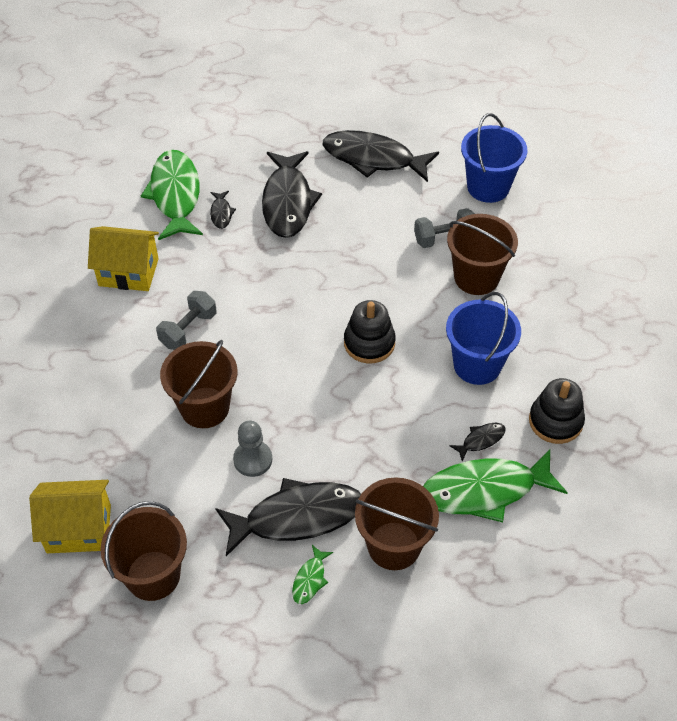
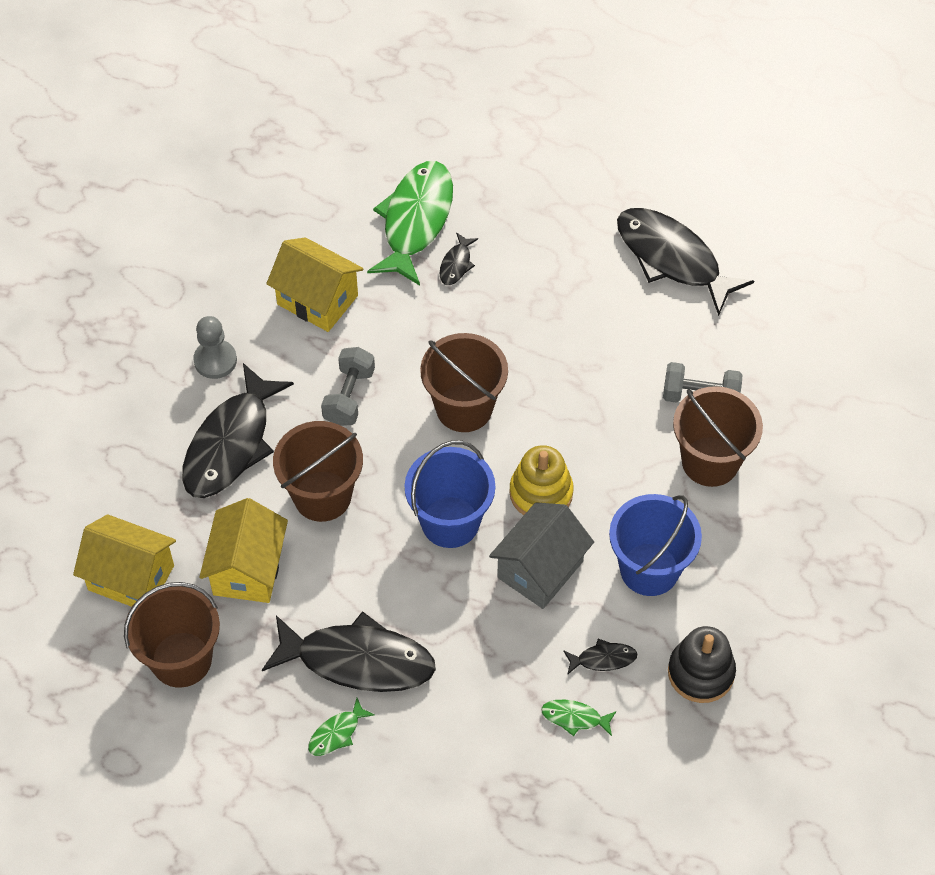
camera: 25 degrees right, 5 degrees up
(173, 484) = (248, 569): none -> yellow house
(188, 330) = (349, 396): grey dumbbell -> grey dumbbell turned 45 degrees counterclockwise
(253, 459) = (344, 577): grey pawn -> grey pawn (215, 360)
(288, 202) = (540, 279): black fish -> black fish (231, 444)
(369, 343) = (541, 493): black stacking toy -> yellow stacking toy
(394, 546) = (443, 735): brown bucket -> brown bucket (464, 408)
(399, 396) = (540, 569): none -> grey house
(485, 491) = (575, 718): green fish -> green fish, size x0.43
(488, 187) = (792, 349): blue bucket -> blue bucket (450, 522)

